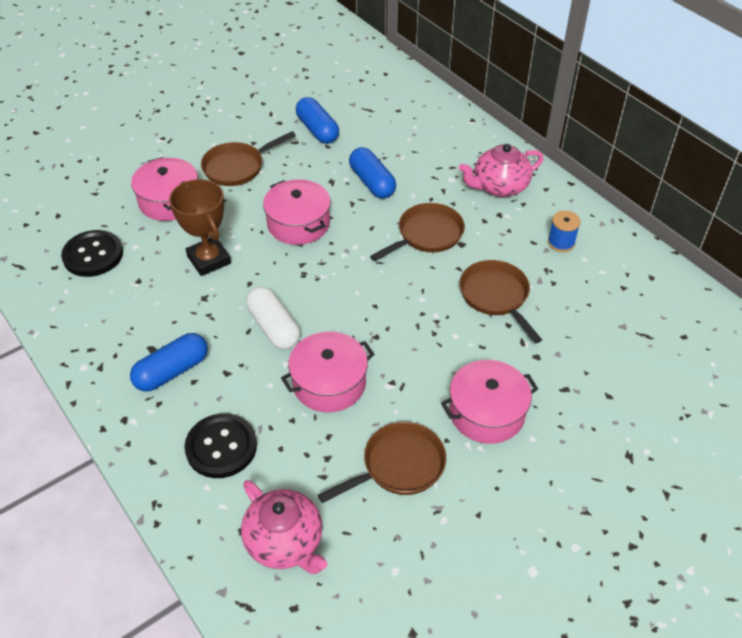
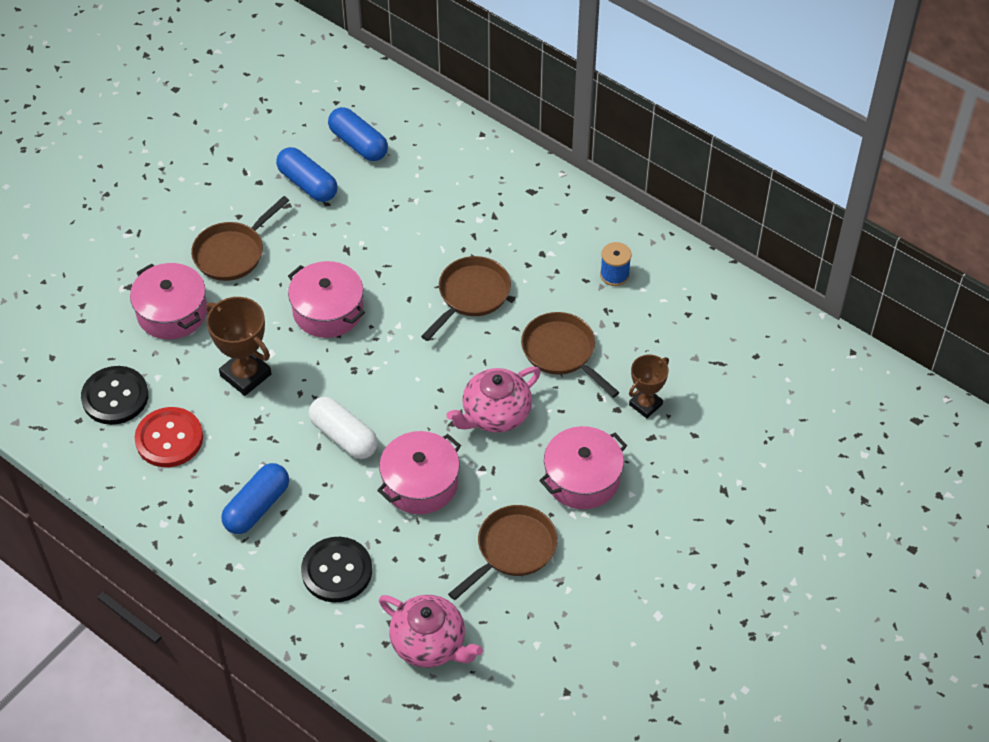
camera: 15 degrees left, 5 degrees up
(122, 297) = (169, 439): none -> red button
(372, 182) = (392, 241): blue capsule -> blue capsule (358, 144)
(499, 187) = (533, 218): pink teapot -> pink teapot (495, 414)
(565, 358) = (645, 404): none -> brown trophy

